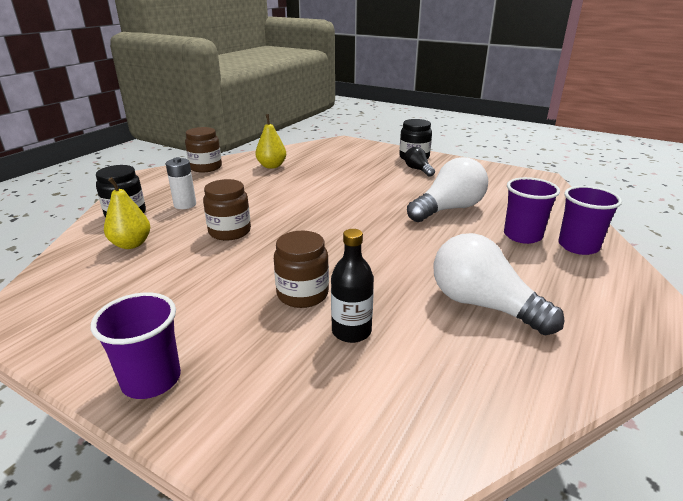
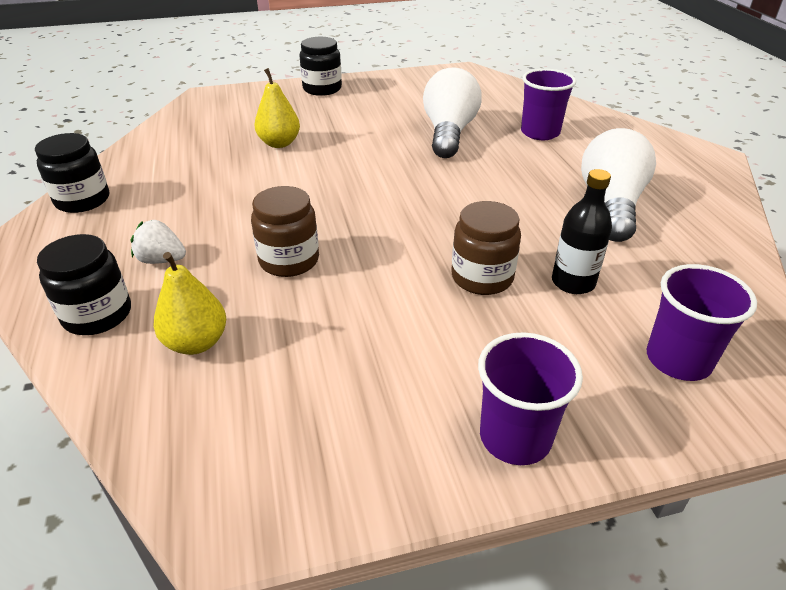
camera: 45 degrees left, 10 degrees up
(185, 205) = (162, 260): white battery -> white strawberry
(206, 167) = (82, 200): brown jar -> black jar
(272, 166) = (177, 161): yellow pear -> yellow pear (279, 143)
(418, 170) = (351, 102): black light bulb -> none
(483, 305) = (611, 205): white light bulb -> white light bulb turned 105 degrees clockwise
(578, 246) = (585, 124): purple cup -> purple cup (678, 360)

